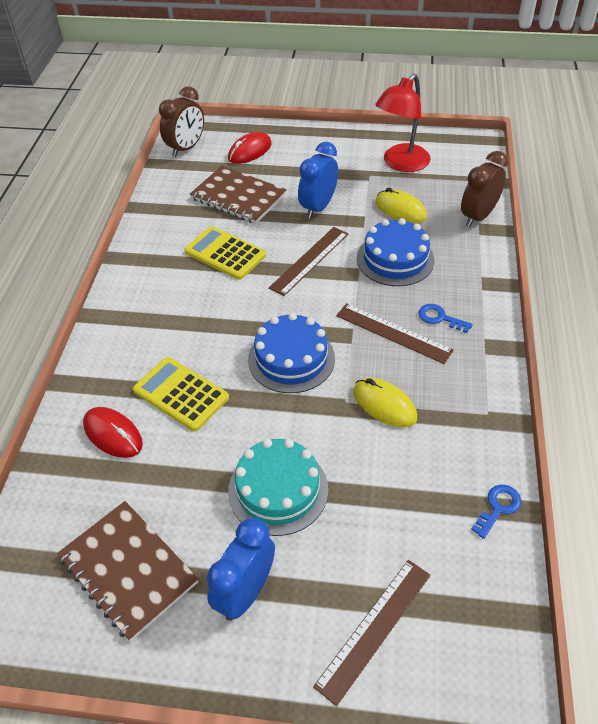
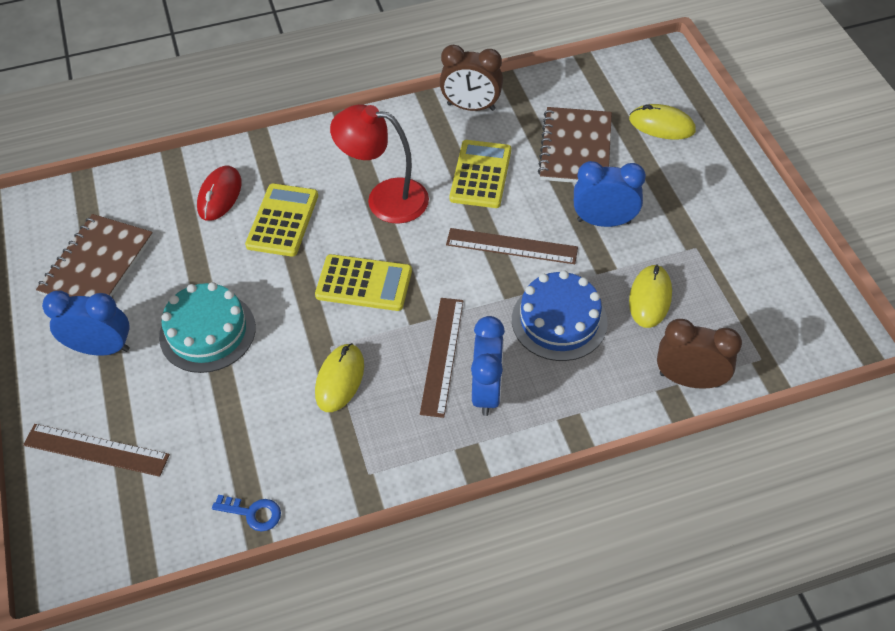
camera: 65 degrees right, 5 degrees up
(186, 148) = (628, 72): brown clock -> brown clock (471, 107)
(250, 151) = (661, 125): red mouse -> yellow mouse
(291, 359) = (364, 283): blue cake -> yellow calculator
(401, 164) = (740, 270): red lamp -> red lamp (385, 198)
(440, 318) = (487, 391): blue key -> blue clock

